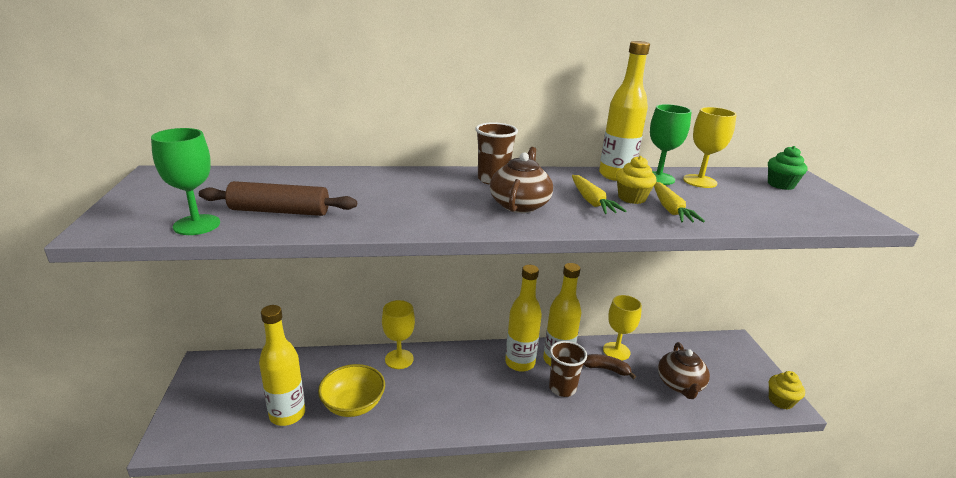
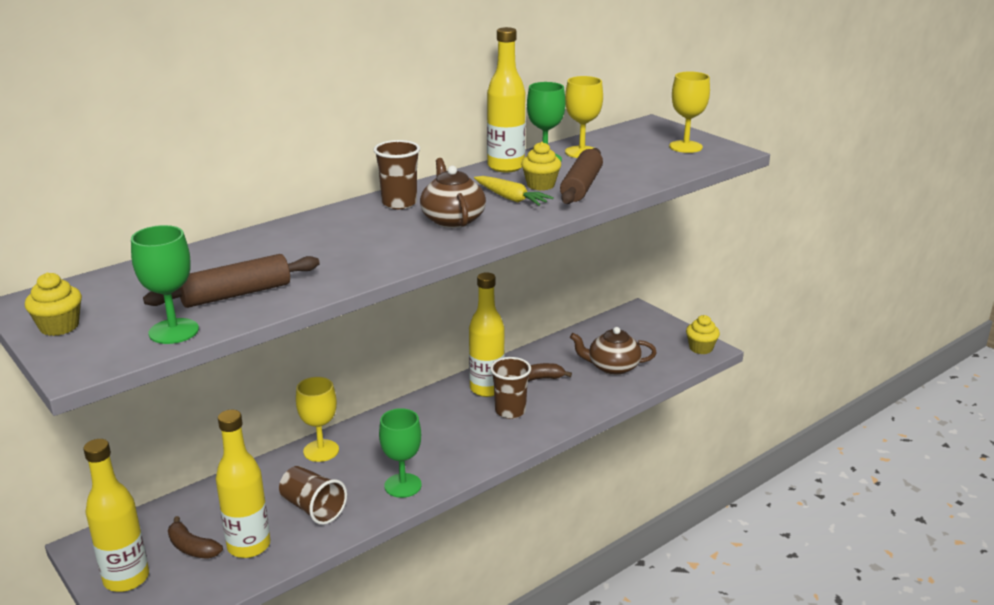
camera: 30 degrees left, 0 degrees up
(144, 196) = (59, 326): none -> yellow cupcake
(255, 397) = (192, 548): none -> brown banana
(353, 405) = (313, 508): yellow bowl -> brown cup
(429, 417) = (403, 485): none -> green goblet
(520, 363) = (451, 405): yellow bottle -> yellow bottle (126, 578)
(616, 351) = (536, 360): yellow goblet -> yellow goblet (685, 147)
(670, 209) = (581, 186): yellow carrot -> brown rolling pin
(680, 384) = (612, 367): brown teapot -> brown teapot turned 120 degrees clockwise
(780, 185) = (648, 137): green cupcake -> none

